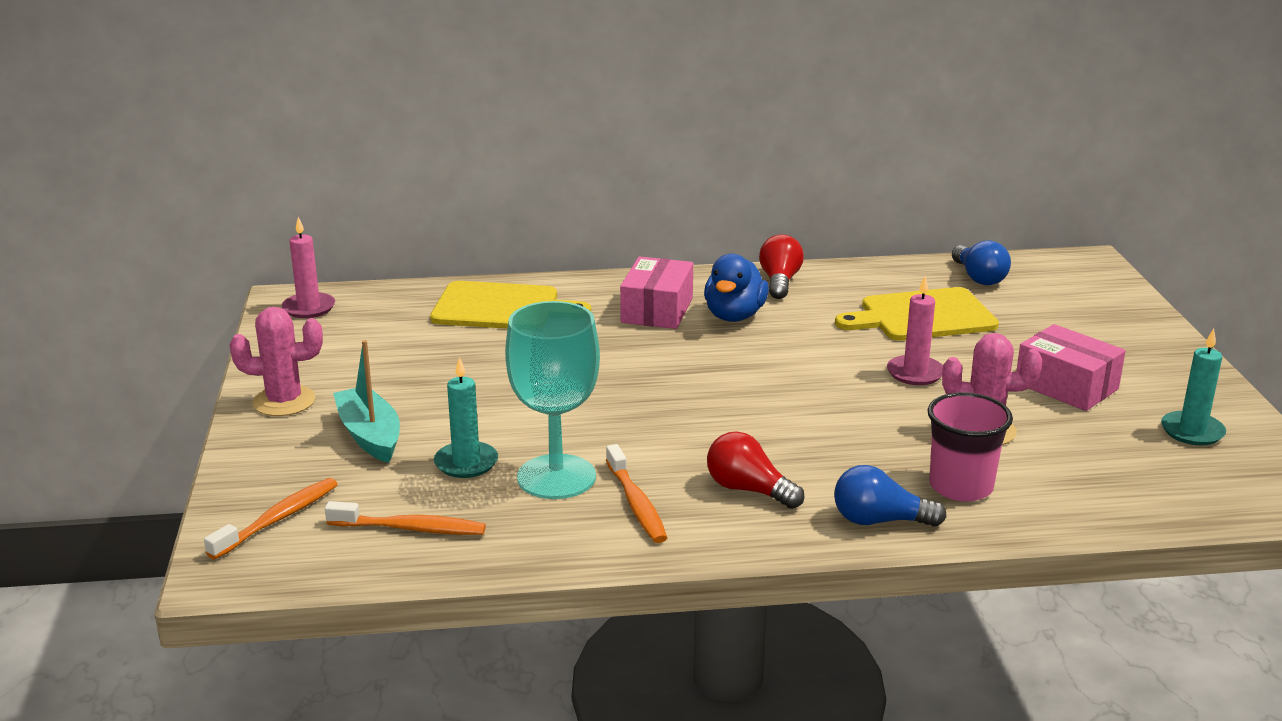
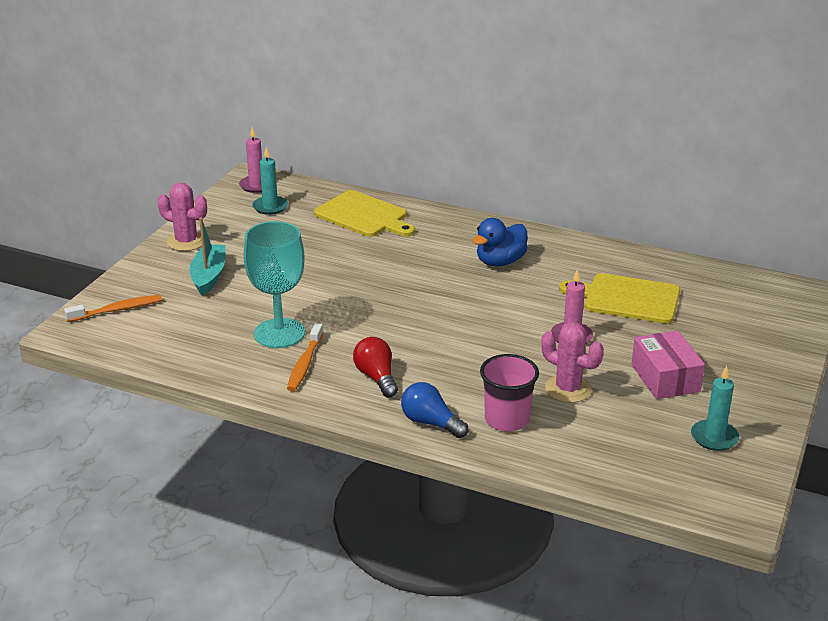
camera: 30 degrees right, 5 degrees up
(411, 528) = (175, 337): orange toothbrush -> none
(466, 463) = (241, 309): turquoise candle -> turquoise candle (270, 207)
(657, 310) = (455, 244): pink box -> none
(779, 281) = (559, 246): red light bulb -> none
(979, 278) = (704, 282): blue light bulb -> none

